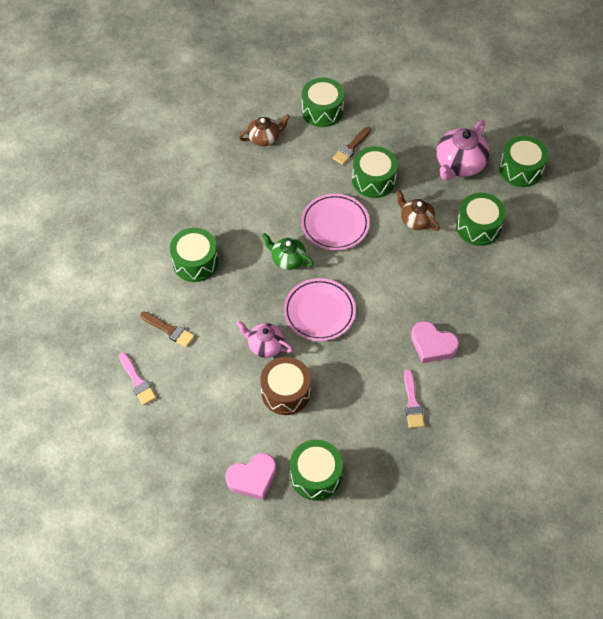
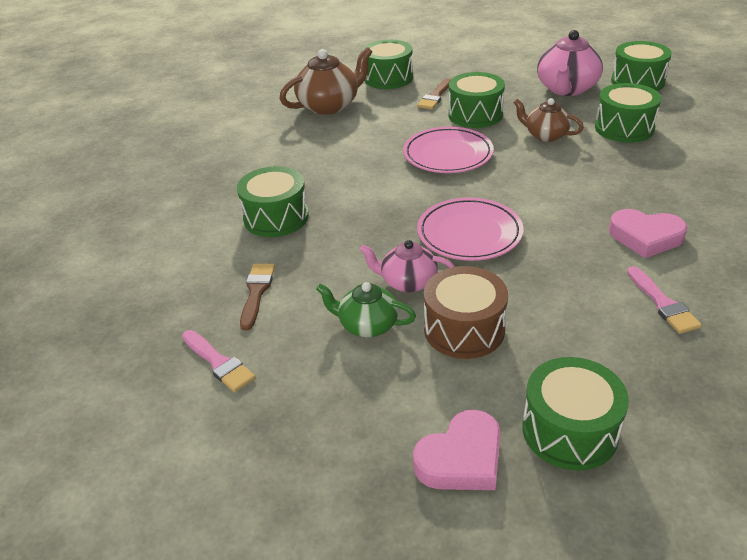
camera: 10 degrees left, 20 degrees down
(169, 330) = (256, 292): brown brush -> brown brush turned 105 degrees counterclockwise
(264, 138) = (329, 106): brown teapot -> brown teapot, size x1.61
(288, 259) = (401, 193): green teapot -> green teapot (367, 325)

